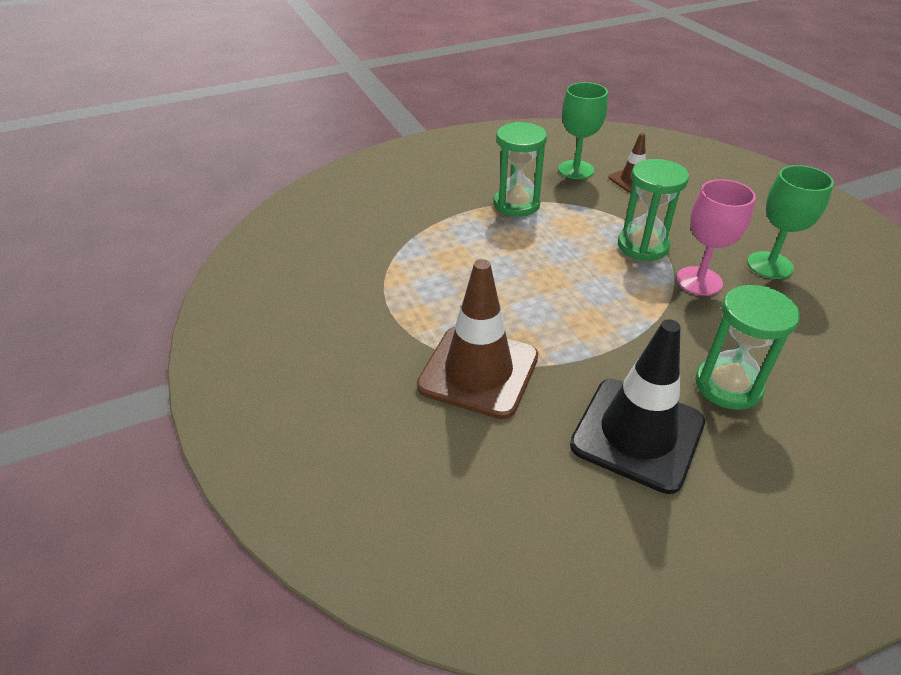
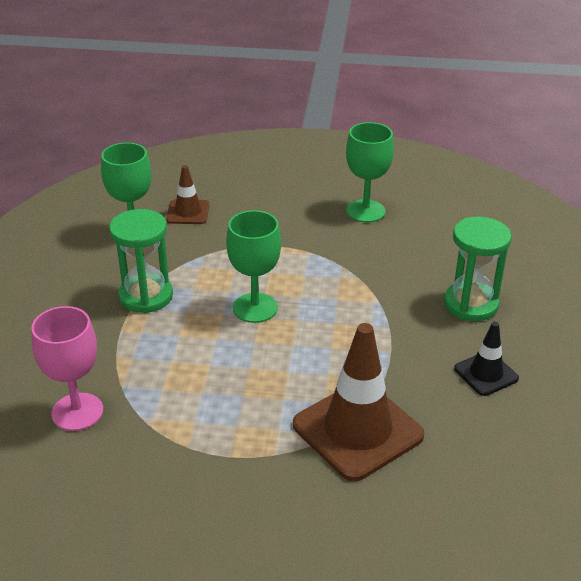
camera: 60 degrees left, 5 degrees down
(563, 257) = (255, 308): none -> green goblet
(637, 434) = (486, 373): black traffic cone -> black traffic cone, size x0.52
(643, 246) = (283, 257): green hourglass -> none
(699, 281) = (352, 253): pink goblet -> pink goblet (77, 412)

